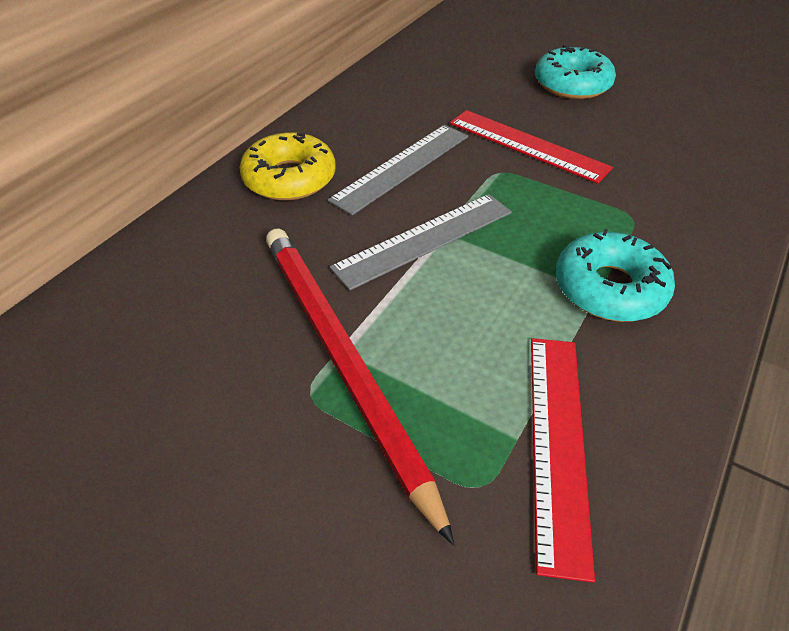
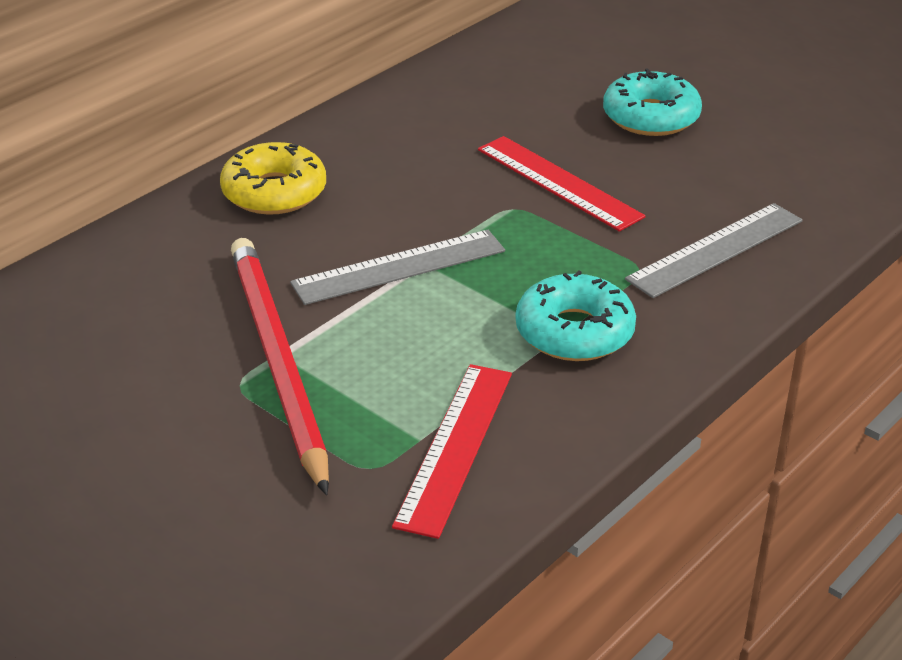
camera: 10 degrees right, 10 degrees down
(401, 167) = (403, 192): grey ruler -> grey ruler (715, 249)

